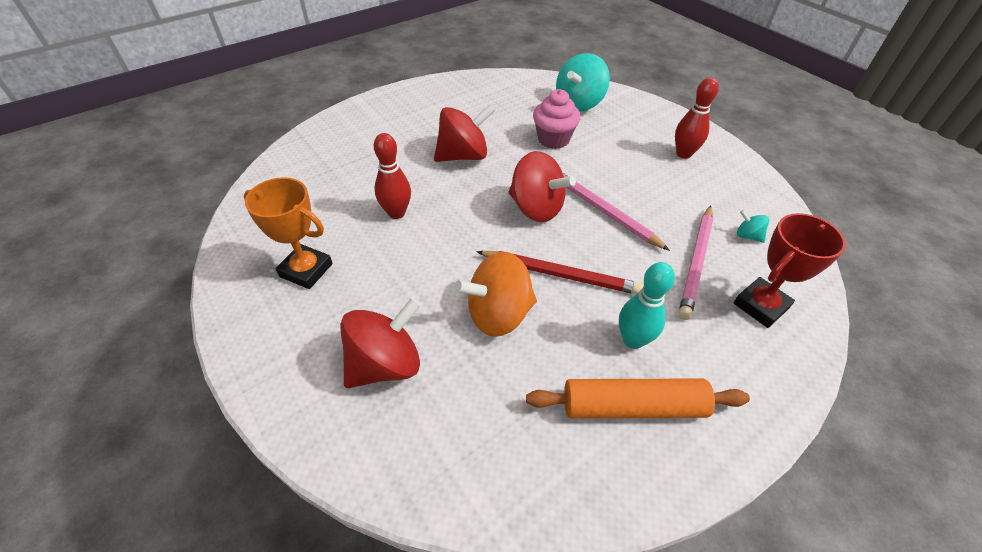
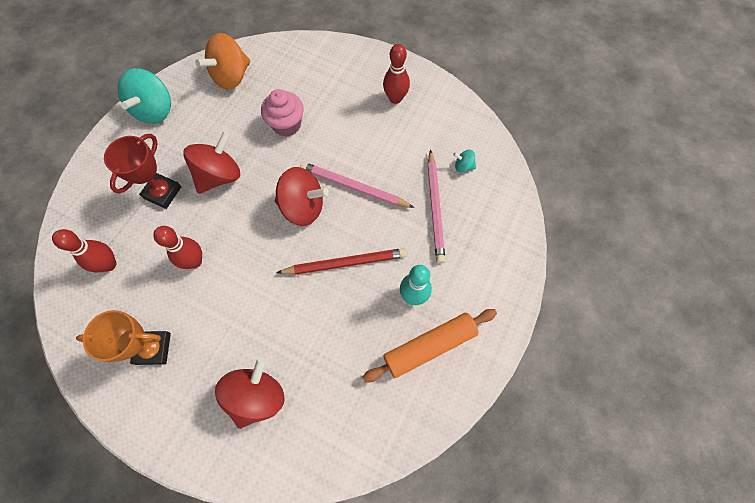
camera: 25 degrees left, 20 degrees up
(314, 186) = (109, 264): none -> red bowling pin
(498, 314) = (316, 318): orange spinning top -> orange spinning top (231, 76)
(579, 103) = (291, 71): turquoise spinning top -> turquoise spinning top (155, 110)
(760, 306) = (486, 227): red trophy -> red trophy (162, 192)

